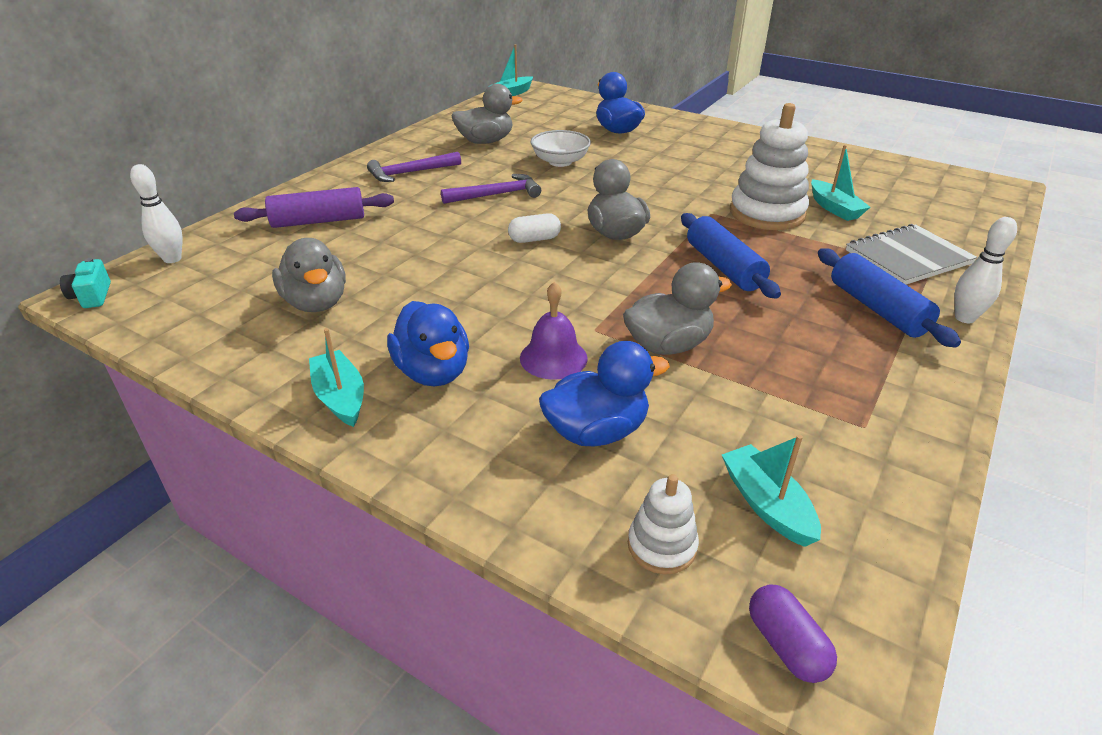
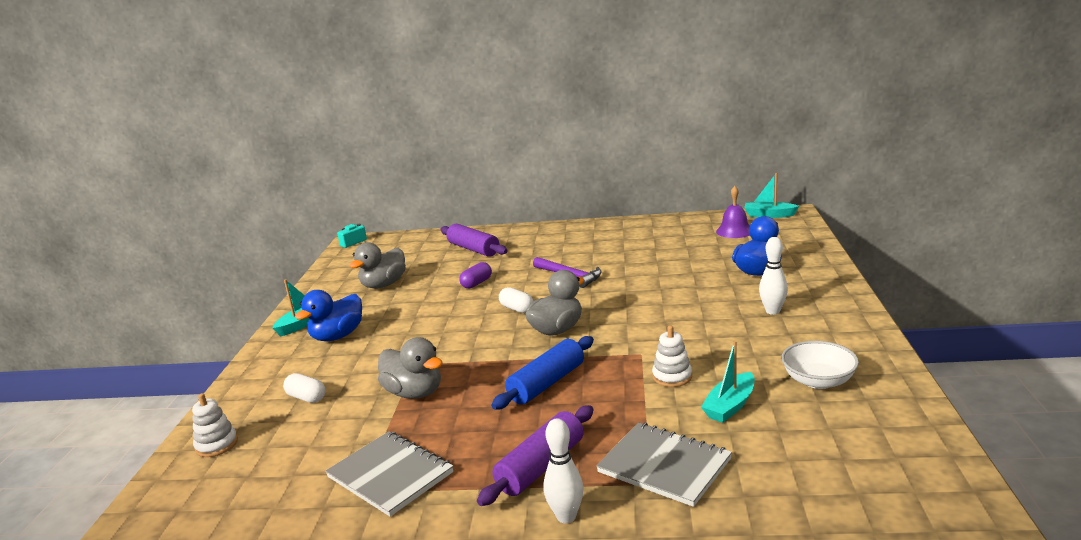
camera: 65 degrees right, 15 degrees down
(172, 259) = (399, 240): white bowling pin -> white bowling pin (772, 311)
(409, 173) = (569, 243): purple hammer -> none
(485, 141) = (655, 242): grey duck -> none
(553, 358) = (373, 362): purple bell -> purple bell (734, 231)
(560, 162) = (657, 274): white bowl -> white bowl (818, 381)
(596, 431) = (306, 397): blue duck -> white capsule
(766, 504) = (261, 469): turquoise boat -> none
(767, 213) = (672, 376): white stacking toy -> white stacking toy, size x0.51
(786, 645) = (152, 500): purple capsule -> purple capsule (476, 283)
(843, 399) = (390, 475): none -> grey notebook
(877, 309) = (541, 466): blue rolling pin -> purple rolling pin

